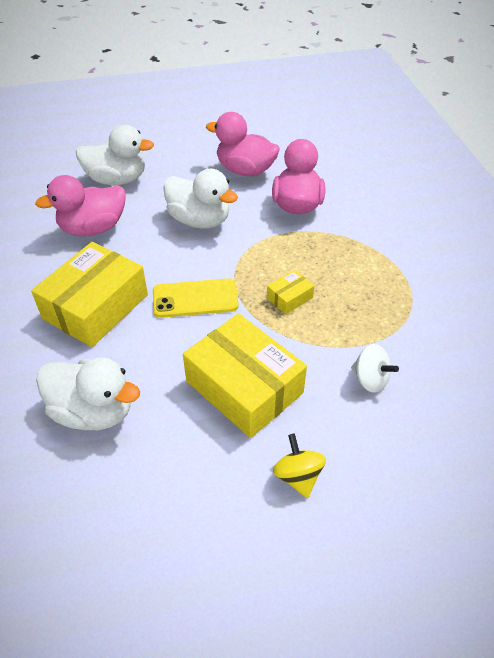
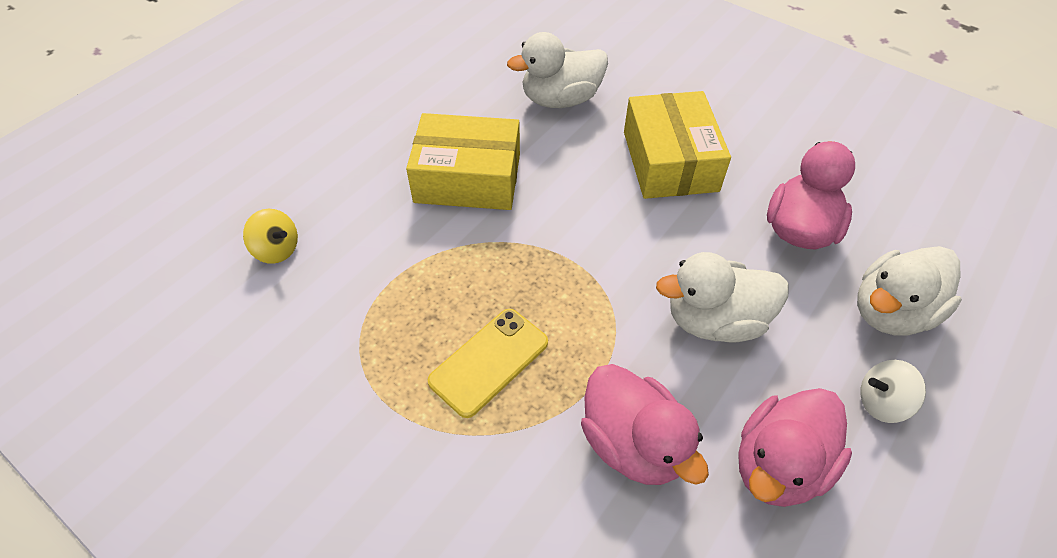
camera: 140 degrees right, 5 degrees up
(195, 298) = (597, 224): yellow phone -> yellow phone (489, 362)
(245, 170) = (778, 465): pink duck -> pink duck turned 150 degrees clockwise
(289, 298) = (507, 286): yellow box -> none
(298, 476) = (371, 147): yellow spinning top -> yellow spinning top (277, 249)
(370, 379) = (359, 250): white spinning top -> white spinning top (881, 402)

